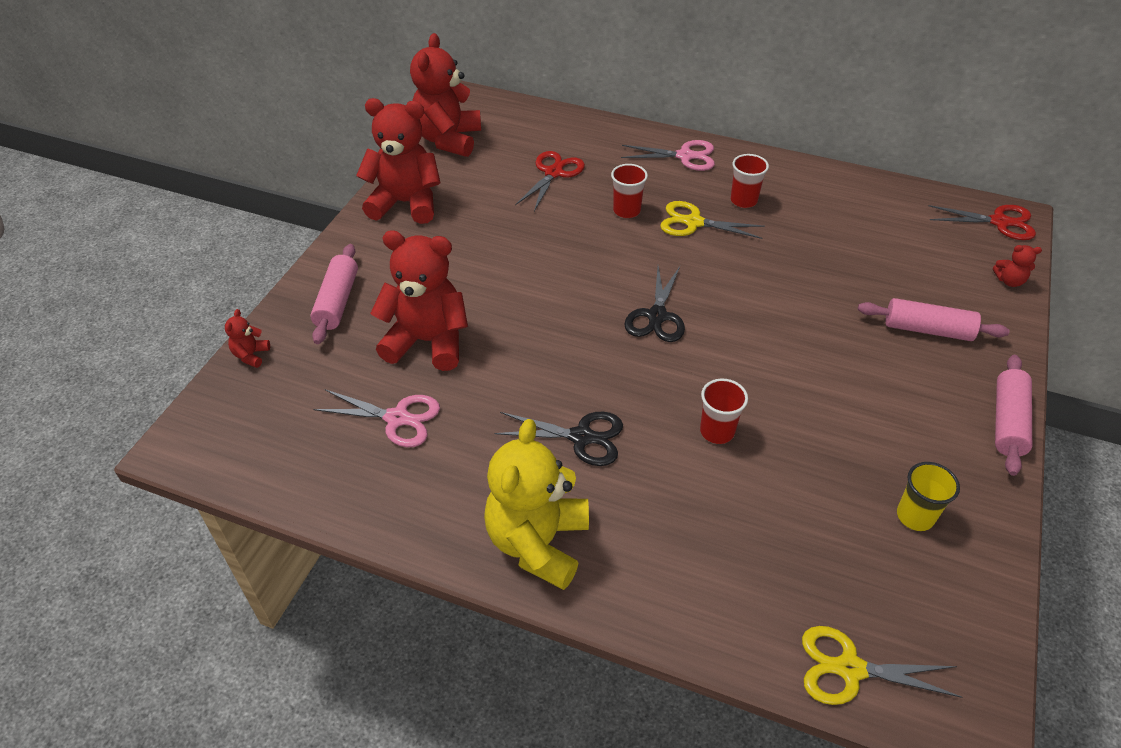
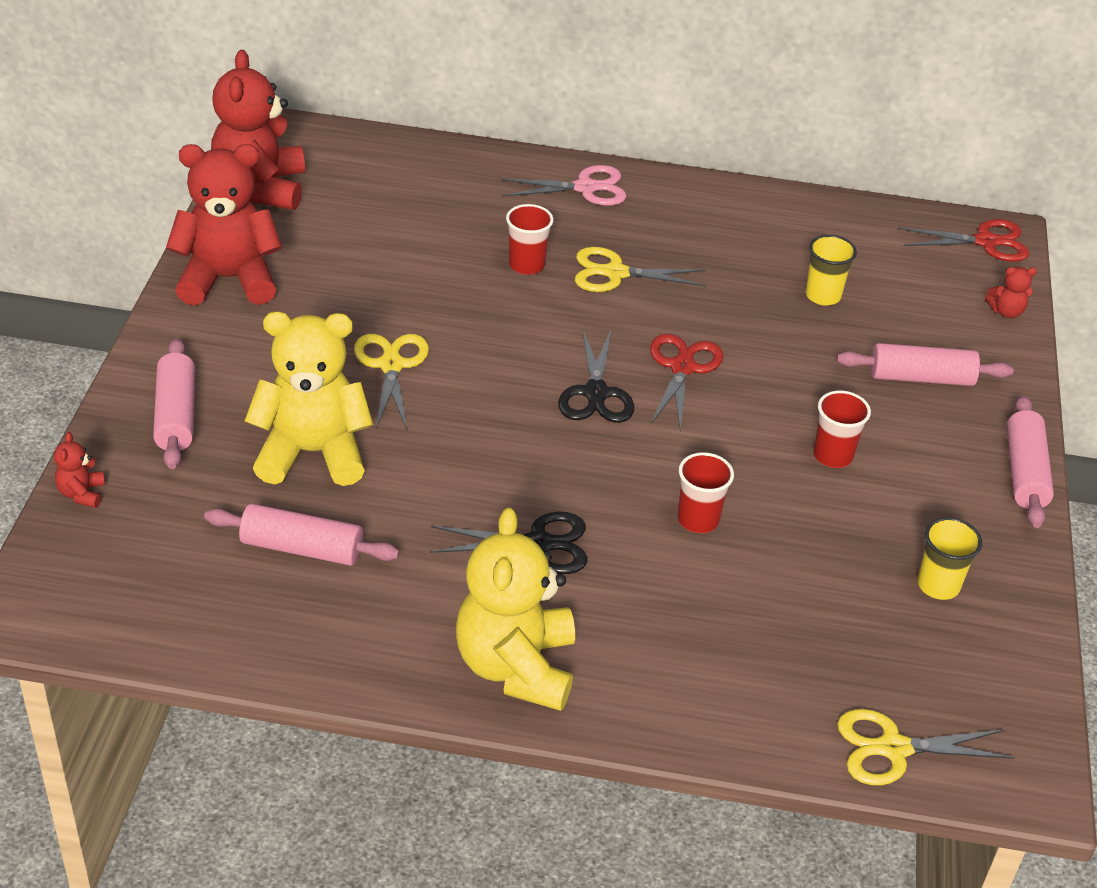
camera: 15 degrees left, 5 degrees down
(397, 418) = (301, 548): pink scissors -> pink rolling pin
(427, 341) = (312, 453): red teddy bear -> yellow teddy bear
(505, 278) = (391, 365): none -> yellow scissors
(553, 173) = (418, 223): red scissors -> red scissors (682, 367)
(743, 201) = (672, 240): red cup -> red cup (833, 456)
(856, 254) = (823, 295): none -> yellow cup

